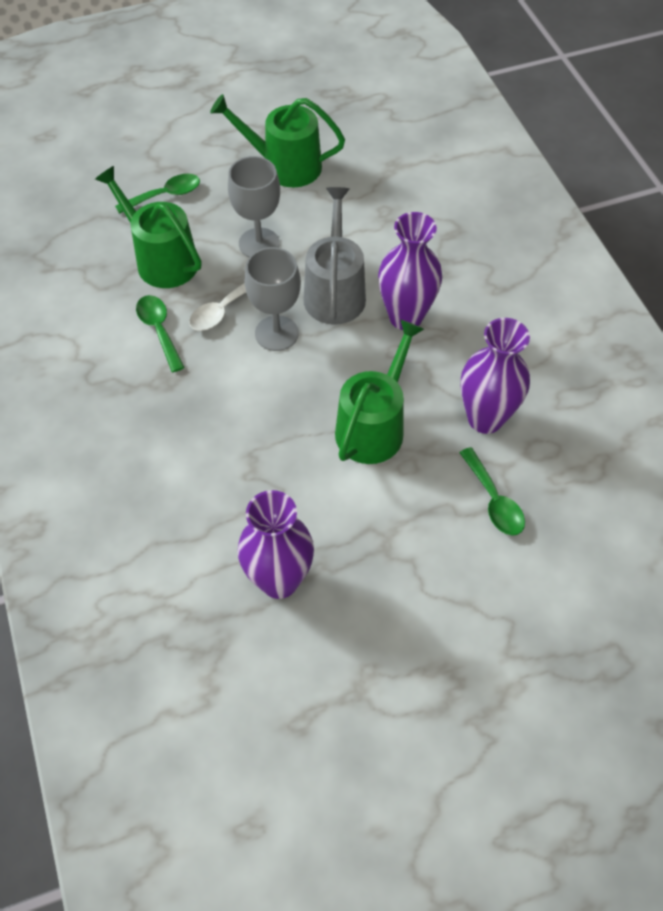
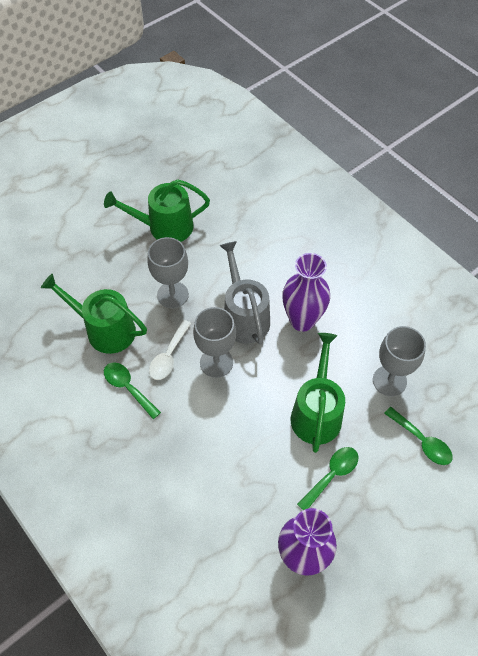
camera: 20 degrees left, 0 degrees up
(165, 195) = (85, 276): green spoon -> green spoon (331, 475)
(485, 418) = (389, 381): purple vase -> grey goblet

